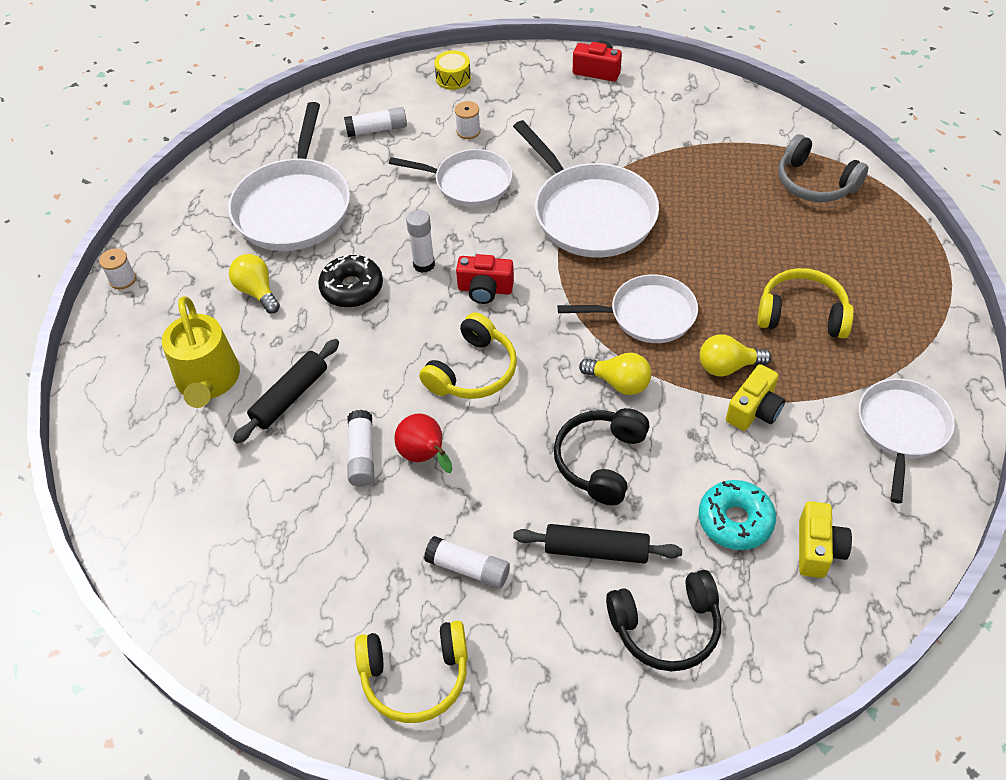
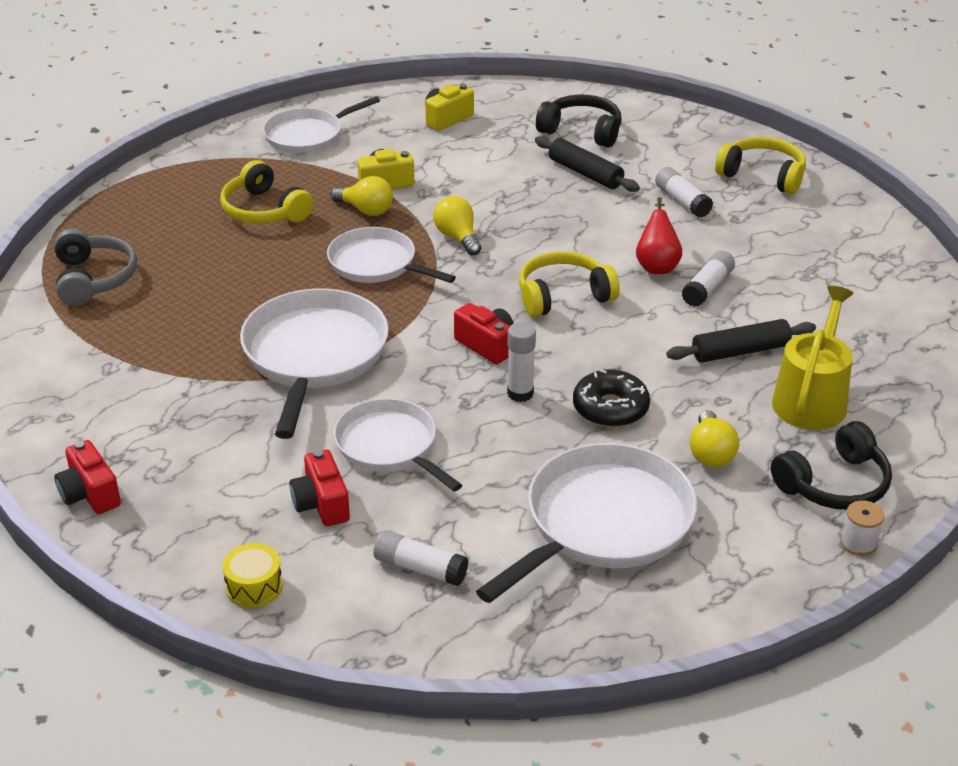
camera: 145 degrees left, 15 degrees down
(468, 131) = (321, 504): white spool -> red camera
(600, 461) = (528, 207): black headphones -> black headphones (834, 484)
(735, 520) = (478, 148): turquoise donut -> none

